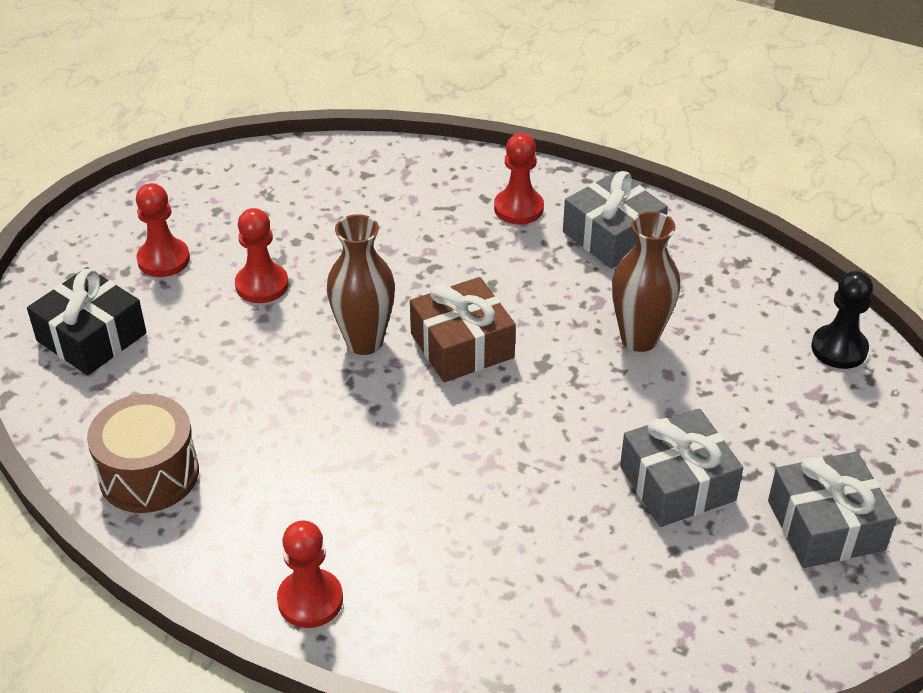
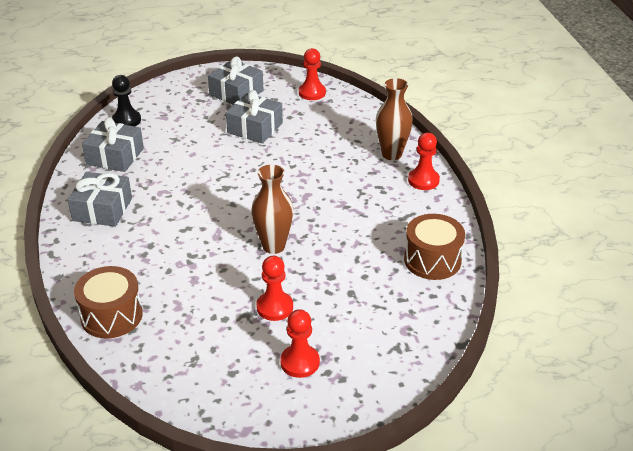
camera: 130 degrees left, 5 degrees down
(91, 337) = (387, 344): black gift -> none
(403, 170) = (111, 316): none -> brown drum
(462, 345) = (240, 215): brown gift -> none
(518, 208) = (108, 251): red pawn -> red pawn (312, 93)
(639, 339) = (177, 170): brown vase -> brown vase (391, 154)
(737, 296) = (115, 156): none -> grey gift

